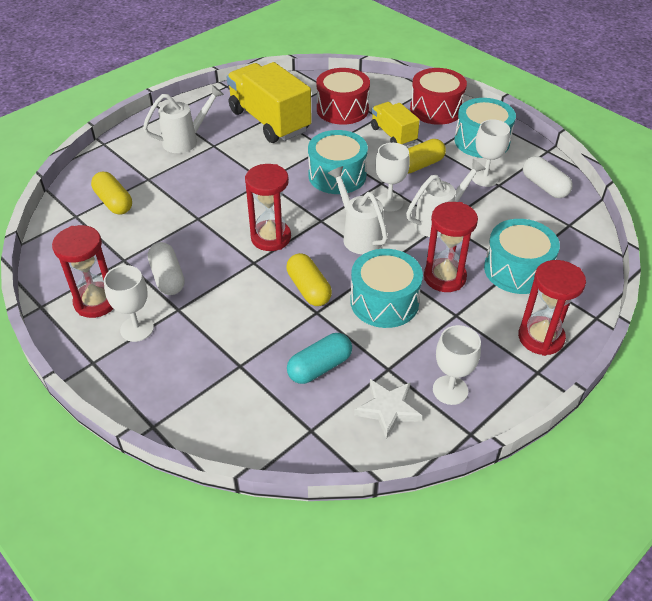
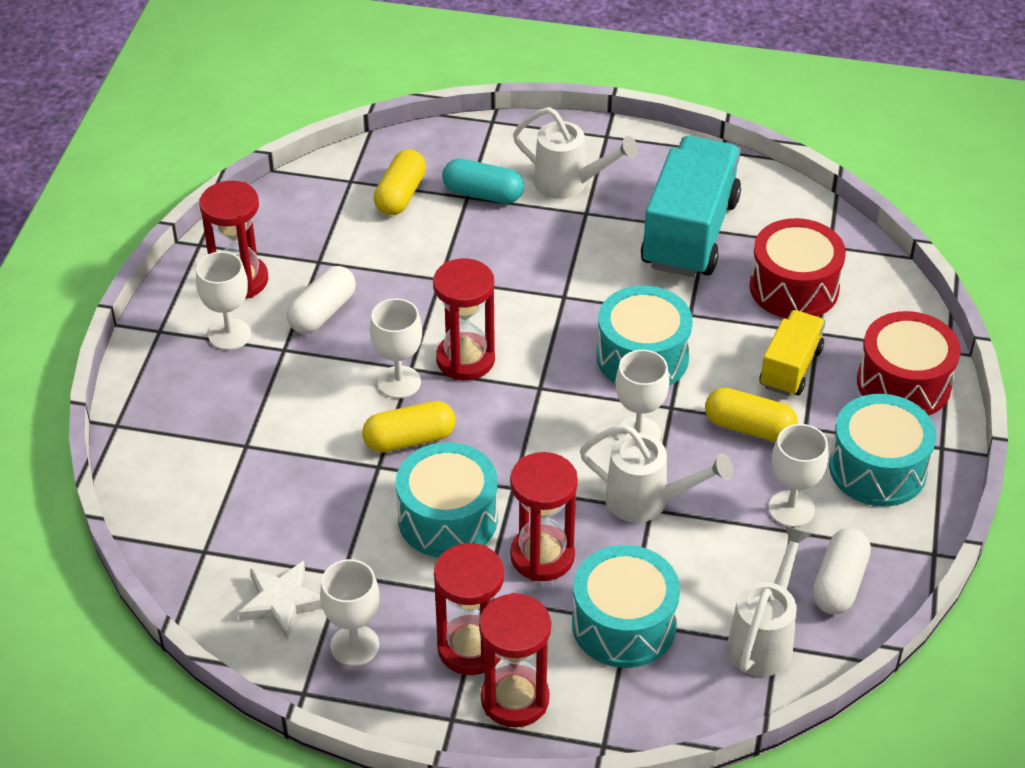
camera: 55 degrees right, 0 degrees up
(259, 272) = (399, 382): none -> white goblet
(269, 121) = (689, 233): yellow truck -> turquoise truck
(309, 289) = (409, 439): yellow capsule -> yellow capsule turned 45 degrees clockwise
(320, 367) = (296, 513): turquoise capsule -> turquoise capsule (483, 194)
(358, 235) = (544, 437): white watering can -> white watering can (764, 638)
(490, 338) = (471, 648): none -> red hourglass

